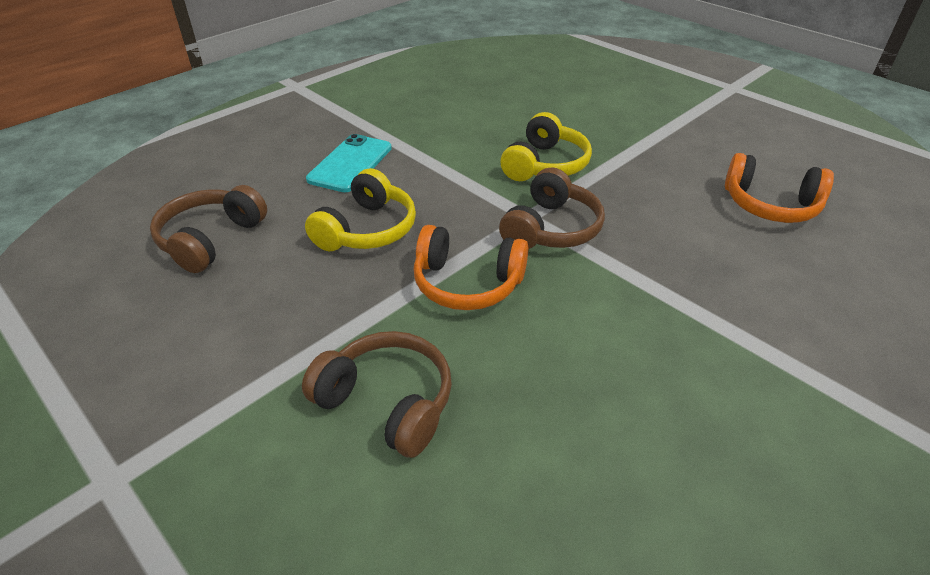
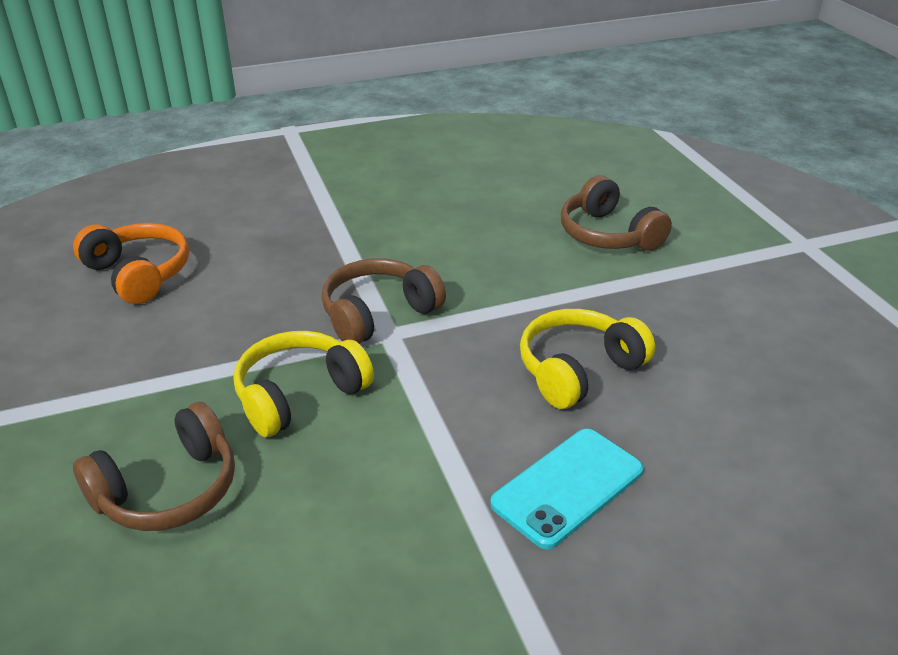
camera: 155 degrees left, 5 degrees down
(210, 239) = (773, 412): brown headphones -> brown headphones (168, 490)
(467, 283) = (502, 289): orange headphones -> none

